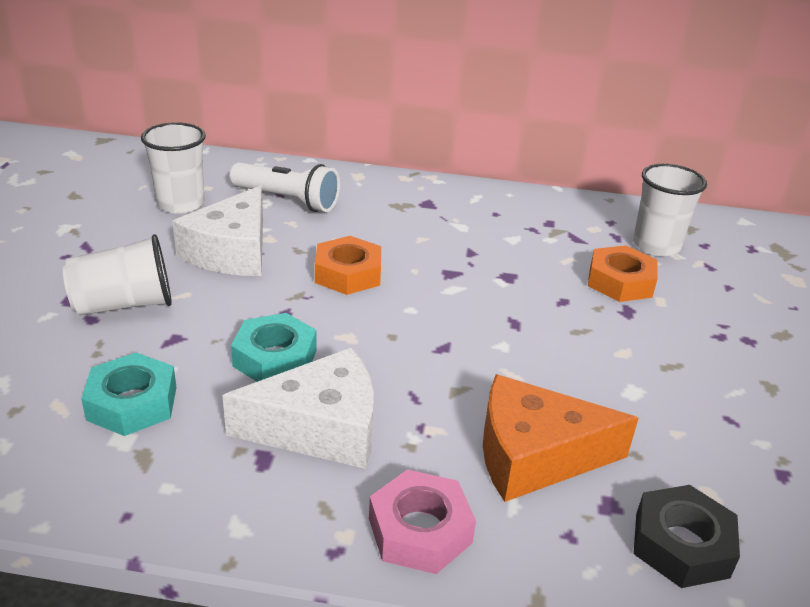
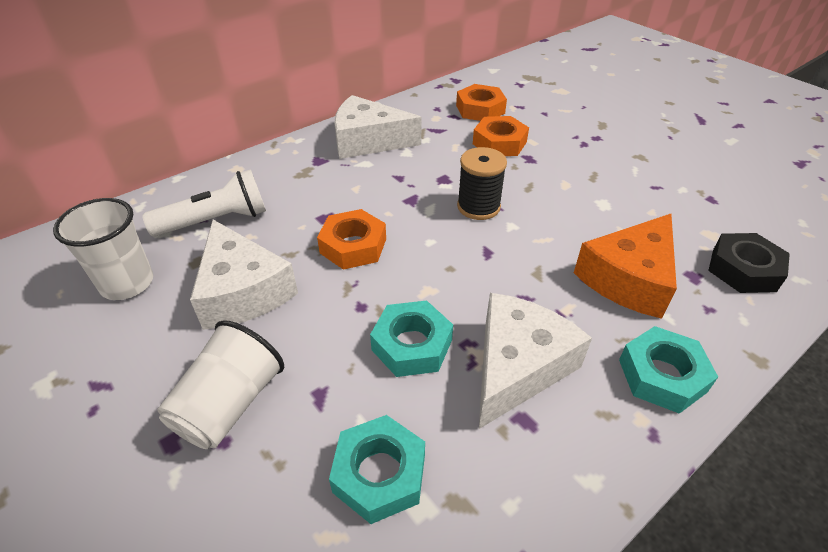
camera: 45 degrees left, 10 degrees up
(420, 530) = (662, 375): pink nut -> turquoise nut
(494, 212) = (368, 141): none -> white cheese
(499, 314) = (478, 207): none -> black spool
(656, 245) = (480, 109): white cup -> orange nut

